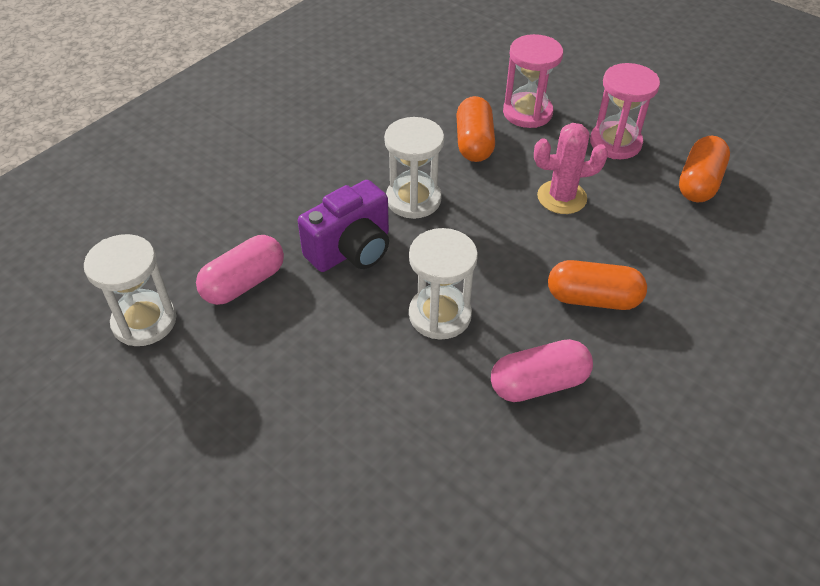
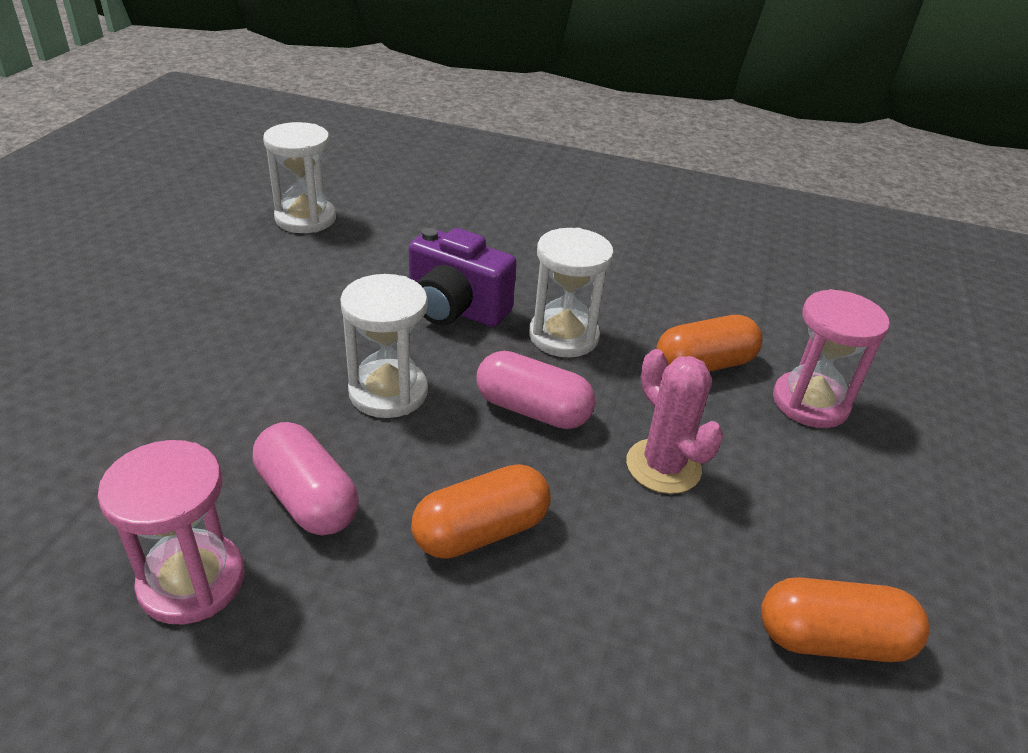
camera: 65 degrees right, 10 degrees down
(244, 283) = (375, 256): pink capsule -> pink capsule (532, 410)
(593, 299) = (481, 531): orange capsule -> orange capsule turned 75 degrees clockwise
(615, 143) = (833, 509): pink hourglass -> pink hourglass (192, 581)

